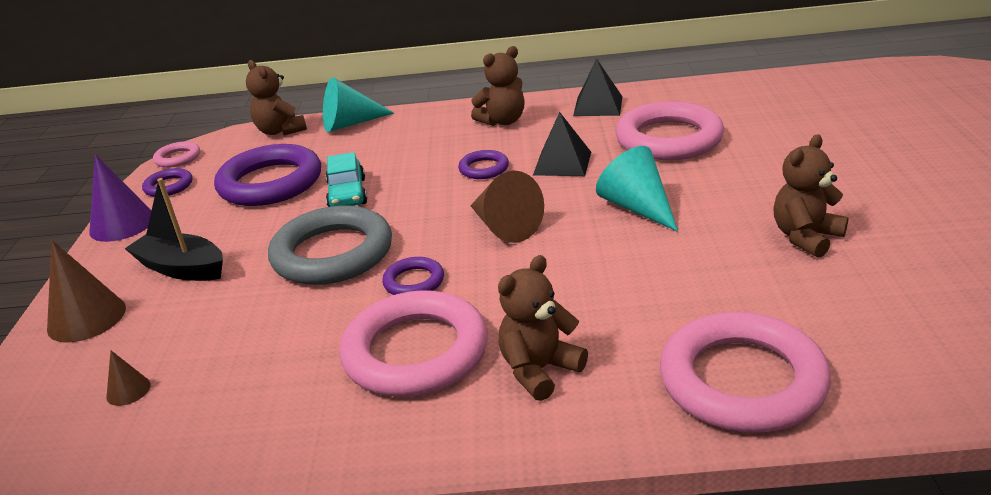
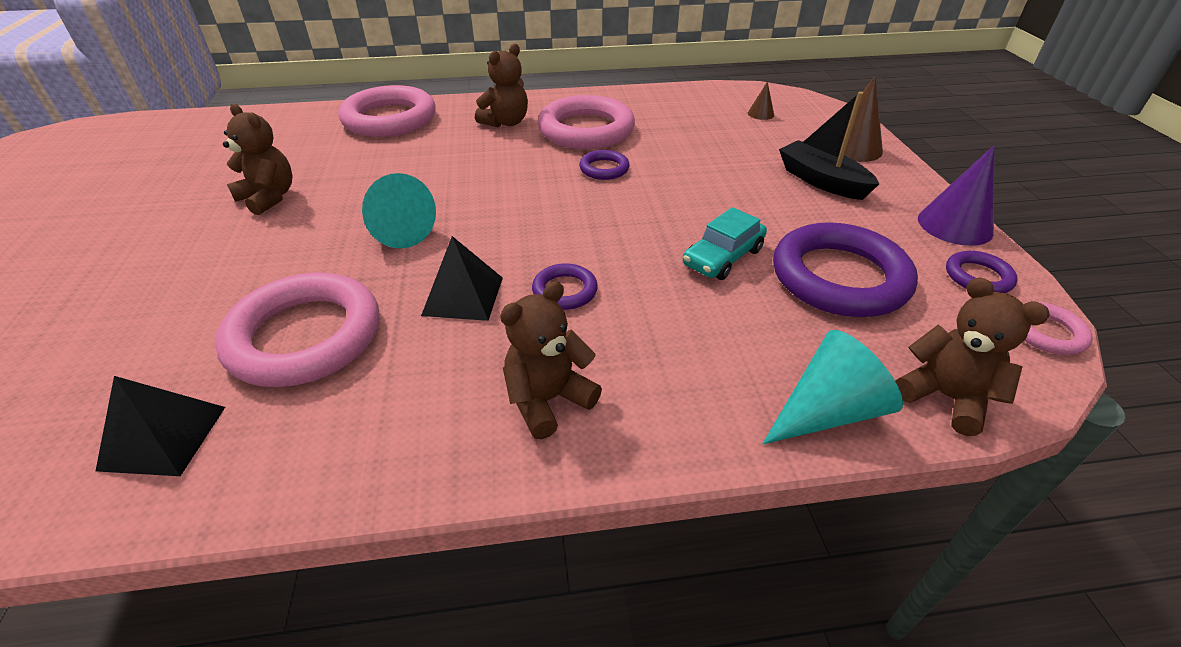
camera: 170 degrees right, 10 degrees up
(182, 268) = (821, 181): black boat -> black boat turned 150 degrees counterclockwise
(332, 253) = (690, 191): grey ring -> none
(347, 194) = (723, 257): turquoise car -> turquoise car turned 120 degrees counterclockwise
(504, 227) = (533, 213): brown cone -> none
(598, 106) = (373, 439): black pyramid -> black pyramid (163, 437)
(806, 237) = (269, 198): brown teddy bear -> brown teddy bear turned 90 degrees counterclockwise

